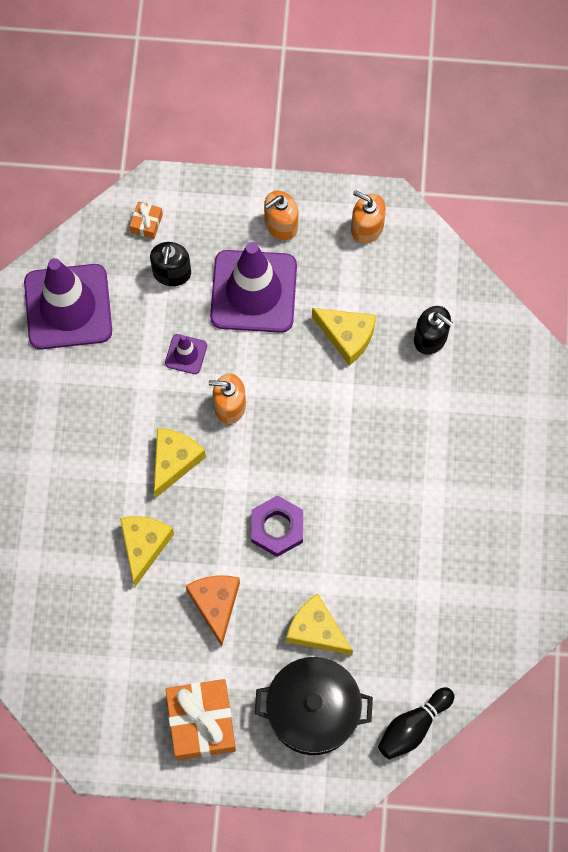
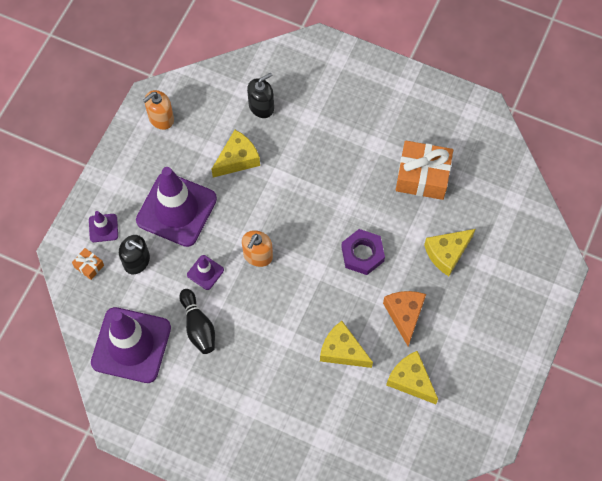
camera: 70 degrees left, 5 degrees down
(174, 461) = (285, 308): yellow cheese -> yellow cheese (411, 380)
(199, 220) = (103, 228): none -> purple traffic cone
(201, 722) = (489, 354): orange gift -> orange gift (422, 176)
(215, 604) = (404, 315): orange cheese -> orange cheese turned 75 degrees clockwise
(281, 225) = (133, 174): orange soap dispenser -> none
(313, 711) = (504, 275): black pot -> none
(413, 726) = (536, 214): black bowling pin -> black bowling pin (198, 326)

